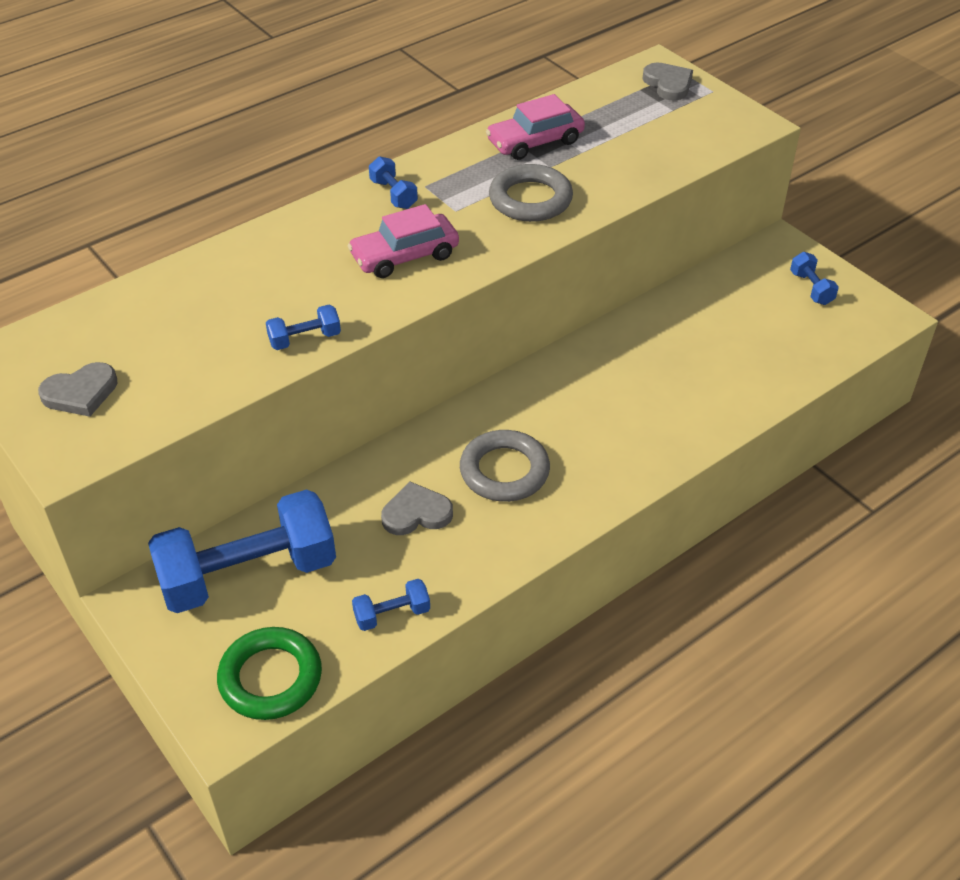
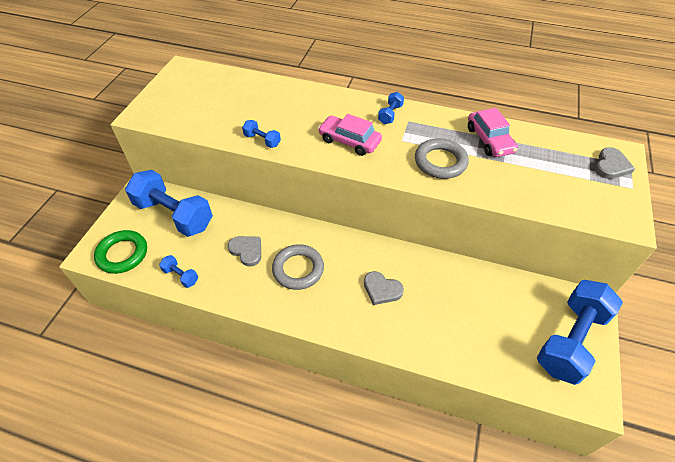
camera: 55 degrees right, 5 degrees up
(80, 393) = (179, 98): grey heart -> grey heart (381, 289)
(535, 141) = (489, 140): pink car -> pink car turned 135 degrees counterclockwise
(811, 288) = (570, 340): blue dumbbell -> blue dumbbell, size x2.38

